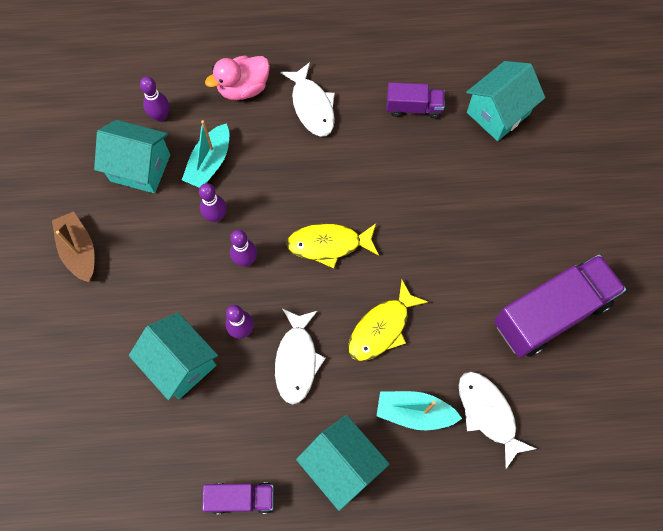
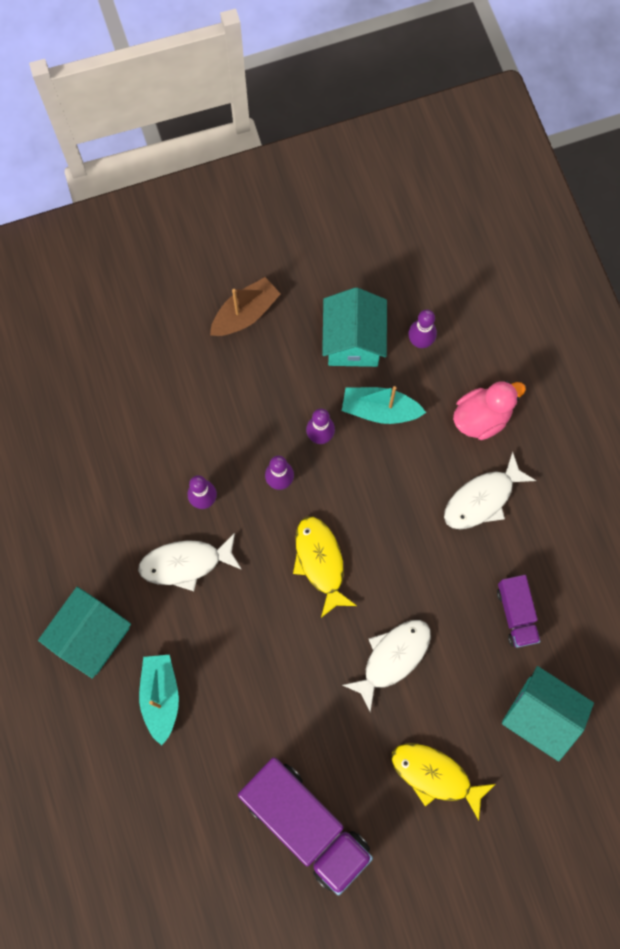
camera: 75 degrees right, 5 degrees up
(181, 363) = (155, 450): turquoise house -> none
(241, 498) = (39, 548): purple truck -> none
(243, 88) = (481, 417): pink duck -> pink duck turned 105 degrees clockwise
(382, 328) = (242, 642): yellow fish -> yellow fish (435, 775)
(488, 413) = (178, 775): white fish -> white fish (392, 658)

